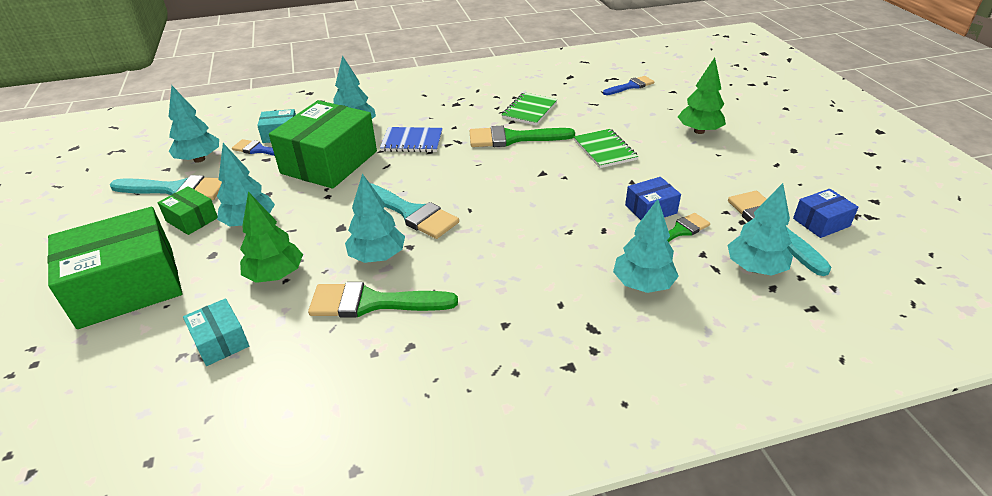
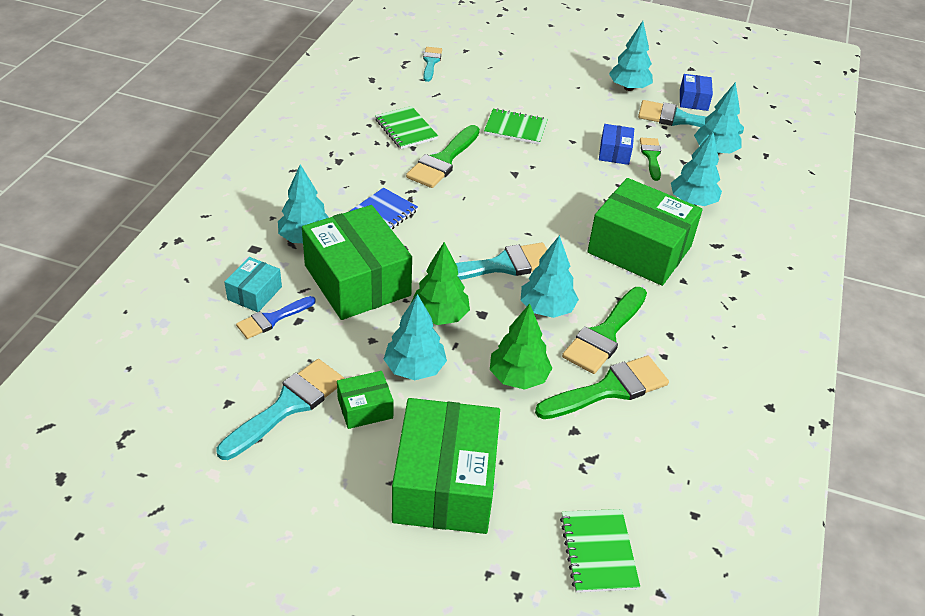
camera: 60 degrees left, 5 degrees up
(74, 406) = (598, 552): none -> green notebook
(199, 159) = (237, 370): turquoise tree -> turquoise tree (628, 88)
(220, 341) = (583, 437): turquoise box -> none
(297, 333) = (609, 389): none -> green brush
(520, 278) = (639, 249): none -> green box
(630, 86) = (431, 62): blue brush -> turquoise brush
(699, 131) = (538, 75): green tree -> green tree (439, 316)

